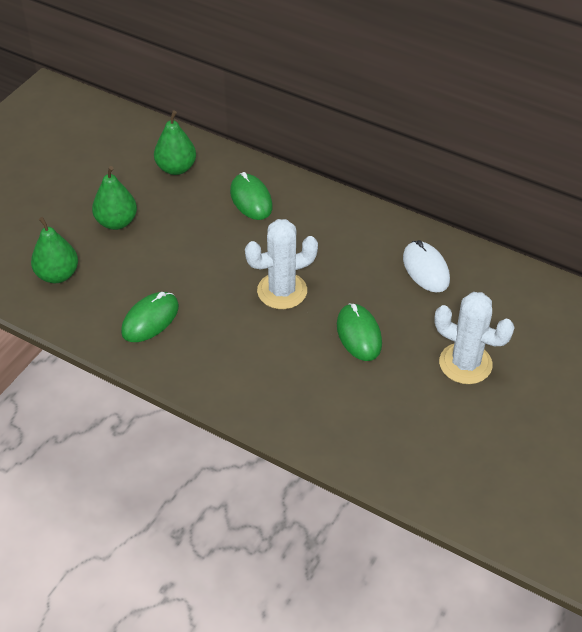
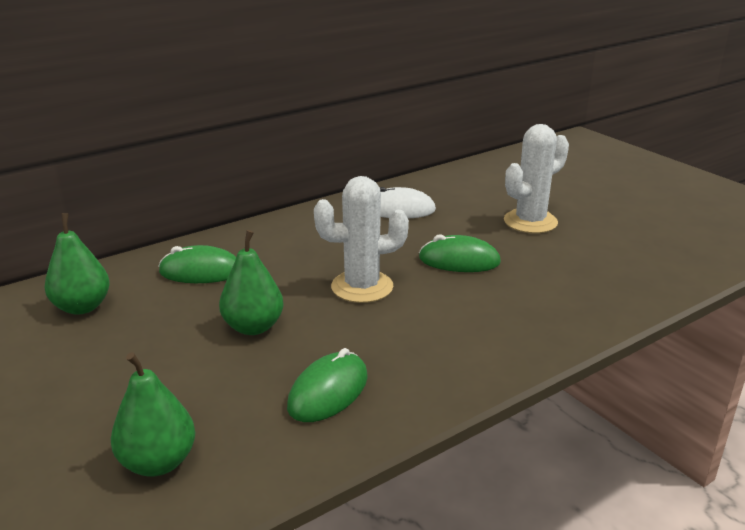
camera: 65 degrees left, 20 degrees down
(116, 222) = (117, 378): green pear -> green pear (253, 327)
(150, 319) = (328, 392): green mouse -> green mouse turned 60 degrees clockwise
(282, 291) = (362, 287): white cactus -> white cactus turned 75 degrees clockwise

